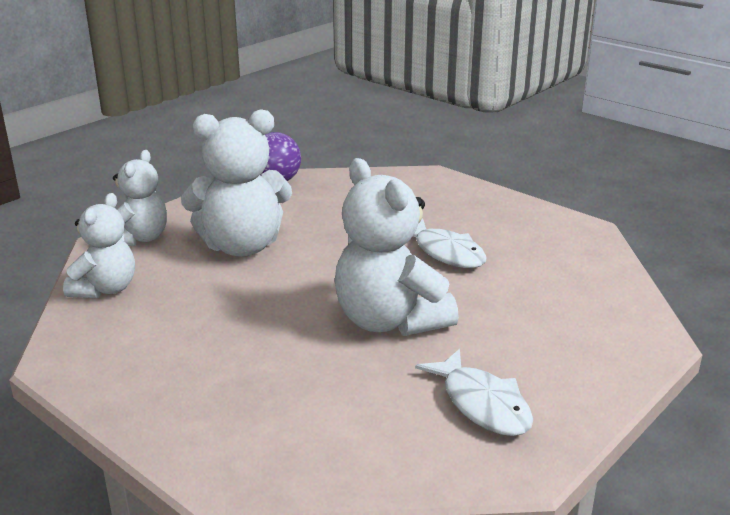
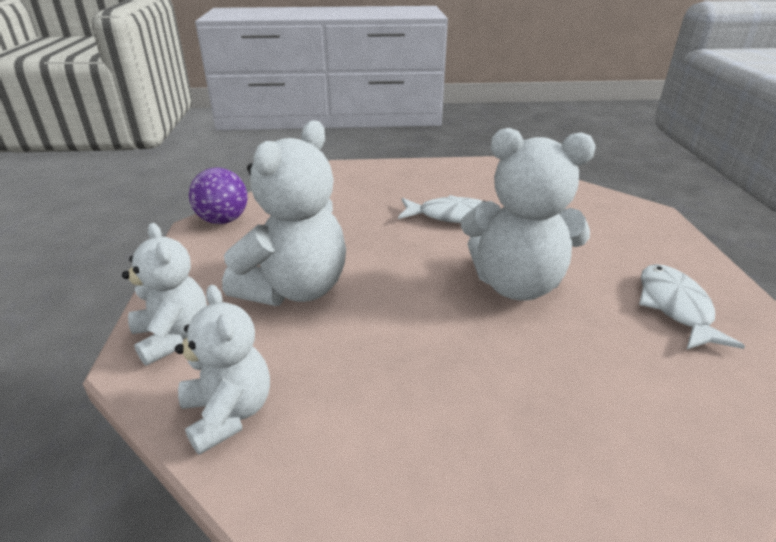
camera: 45 degrees left, 5 degrees up
(482, 404) = (675, 307): white fish -> white fish turned 105 degrees counterclockwise

